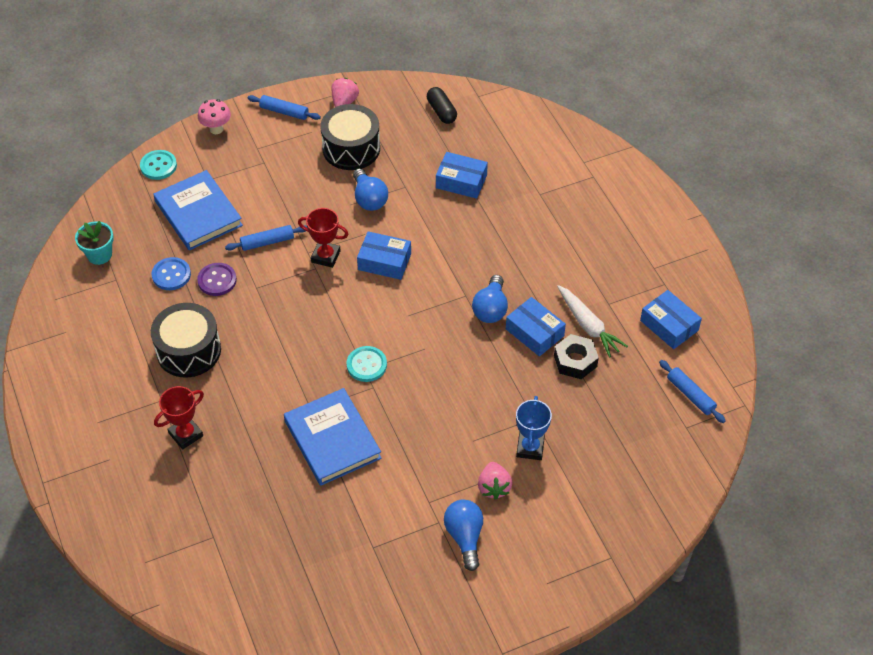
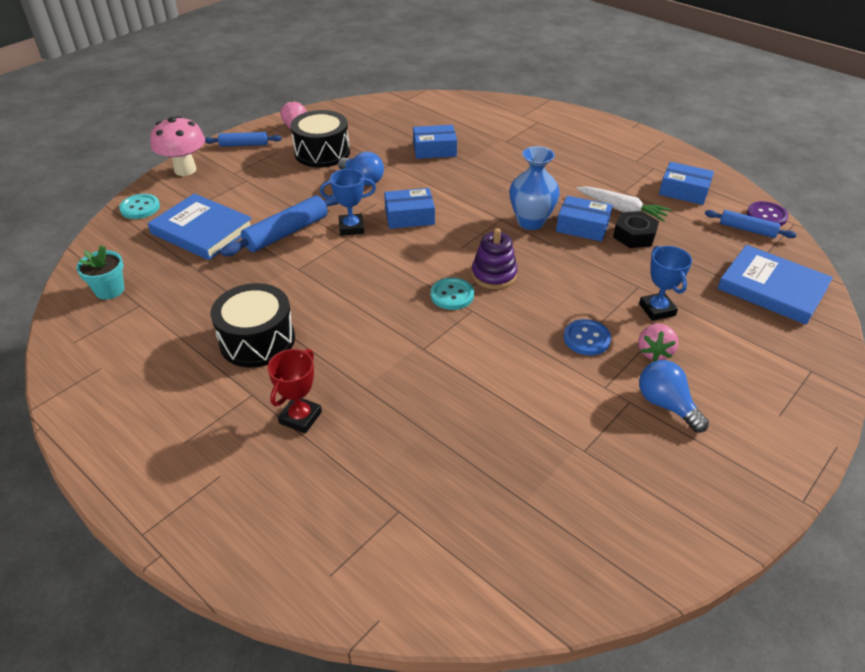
camera: 25 degrees left, 10 degrees down
(171, 275) = (200, 284): blue button -> blue button (586, 338)
(216, 129) = (185, 170): pink mushroom -> pink mushroom, size x1.58
(217, 280) = (253, 274): purple button -> purple button (766, 216)
(267, 242) = (286, 233): blue rolling pin -> blue rolling pin, size x1.62
(325, 256) = (351, 228): red trophy -> blue trophy
(332, 439) = (465, 367): blue book -> blue book (772, 288)
(416, 357) = (494, 275): none -> purple stacking toy
(441, 111) = (383, 114): black capsule -> none
(490, 309) = (531, 222): blue light bulb -> blue vase
(494, 487) = (654, 352): pink strawberry -> pink strawberry turned 45 degrees clockwise

